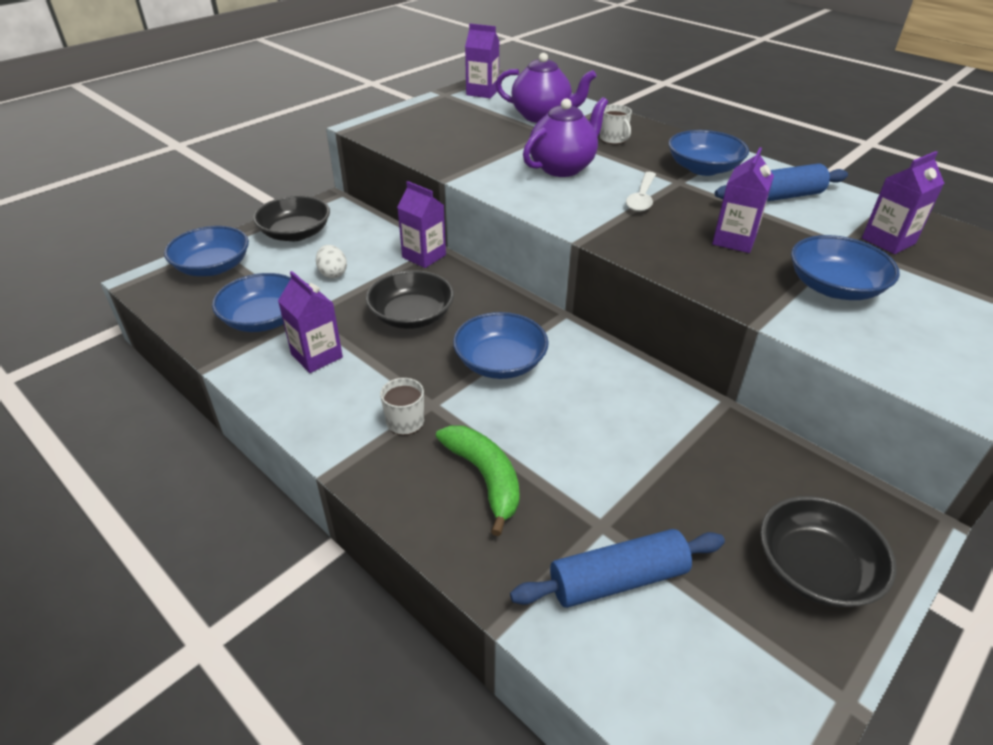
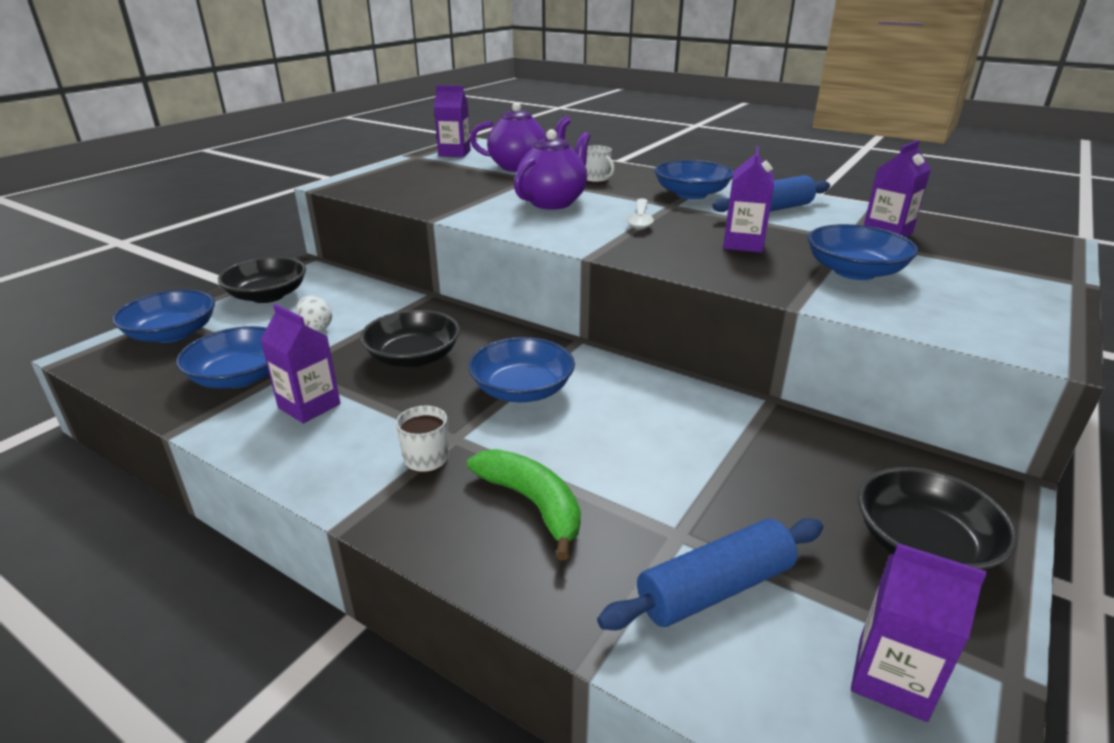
camera: 10 degrees left, 10 degrees down
(424, 256) = (416, 303): purple carton -> purple carton (891, 678)

